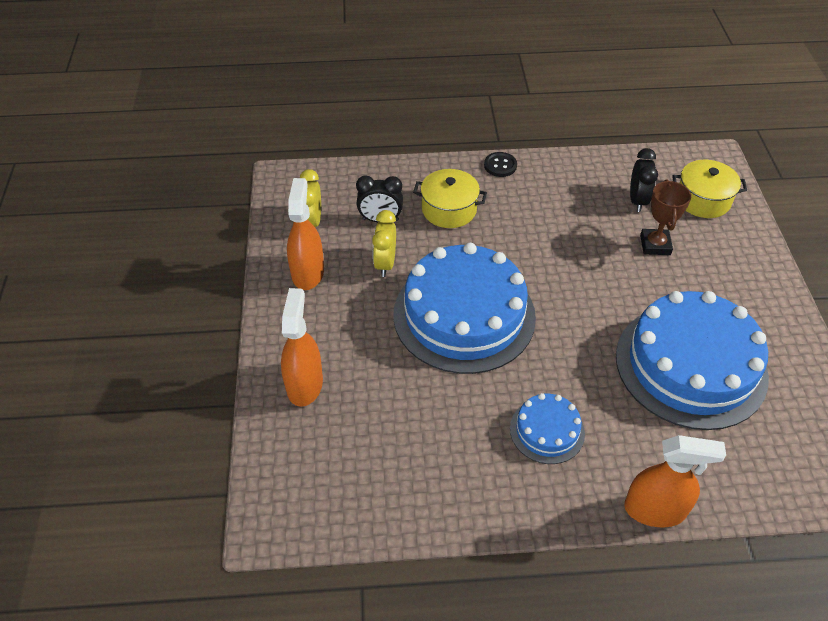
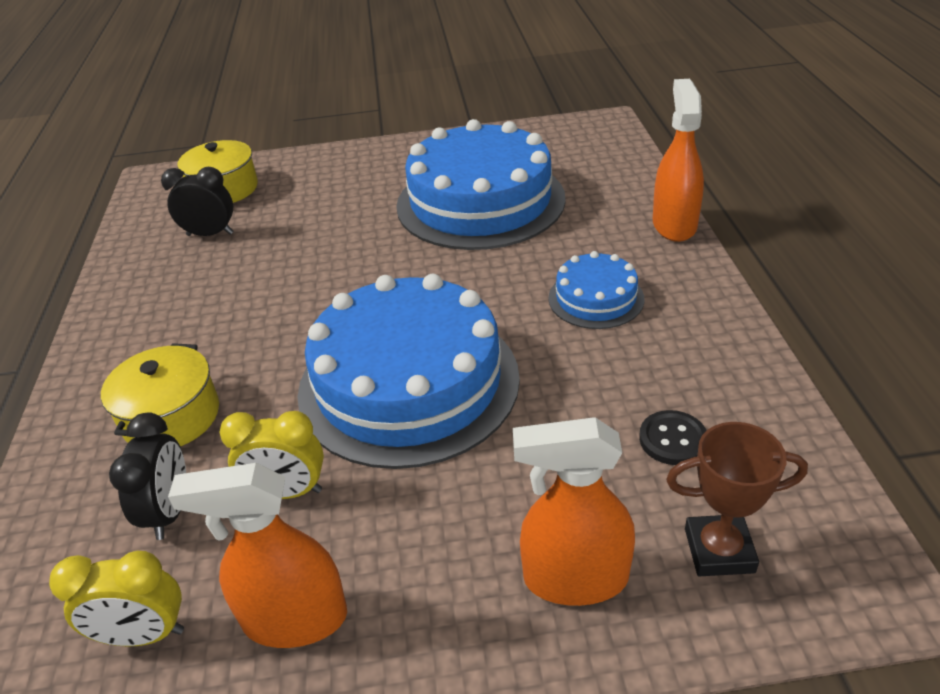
camera: 90 degrees left, 10 degrees down
(500, 165) = (85, 362): black button -> black button (672, 439)
(655, 245) = (293, 222): brown trophy -> brown trophy (719, 550)

